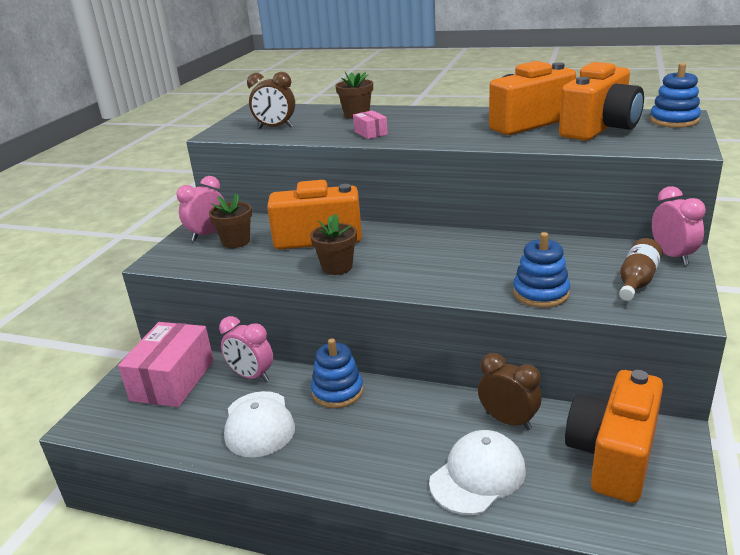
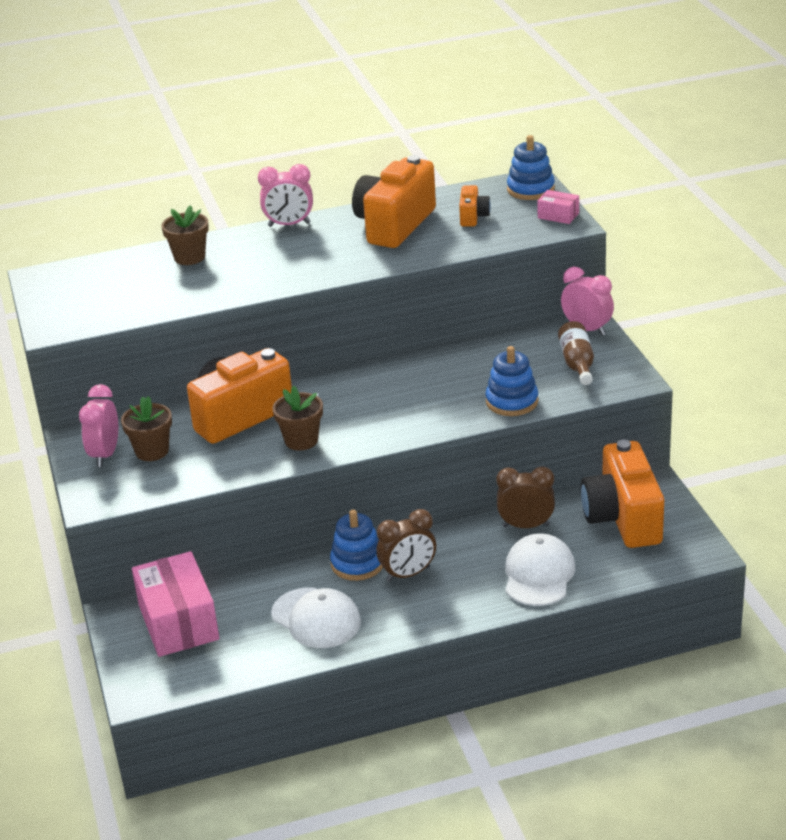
camera: 35 degrees left, 5 degrees up
(251, 376) = (256, 585): pink clock -> pink clock (289, 225)
(275, 127) = (115, 301): brown clock -> brown clock (408, 574)
(370, 133) = (244, 281): pink box -> pink box (558, 215)
(599, 128) = (473, 217): orange camera -> orange camera, size x0.46

